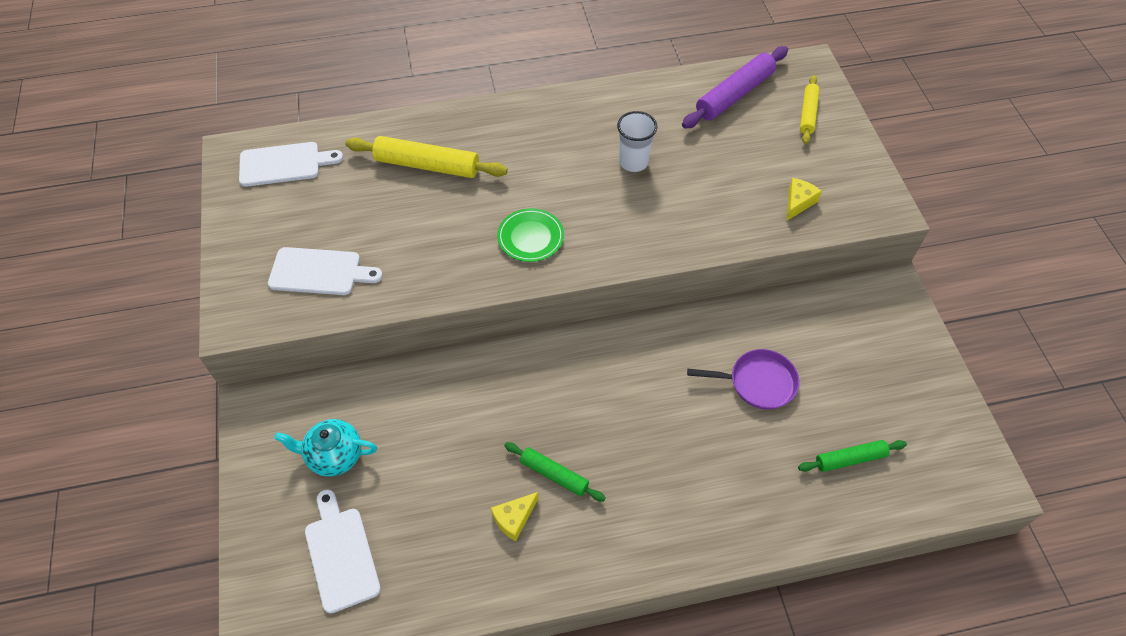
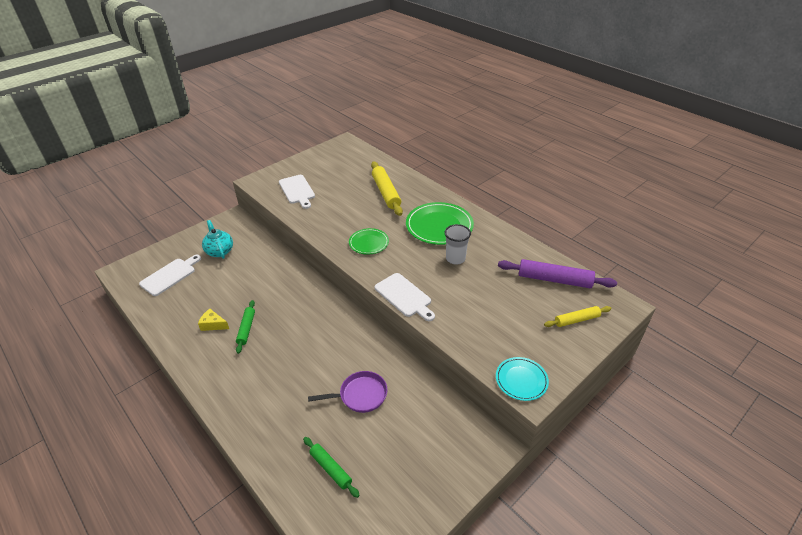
camera: 60 degrees right, 15 degrees down
(284, 164) = (350, 156): white cutting board -> white cutting board (404, 296)
(554, 145) = (439, 226): none -> green plate
(757, 382) = (360, 395): purple pan -> purple pan turned 75 degrees counterclockwise
(798, 202) = (492, 342): yellow cheese -> none
(865, 207) = (521, 380): none -> turquoise plate

